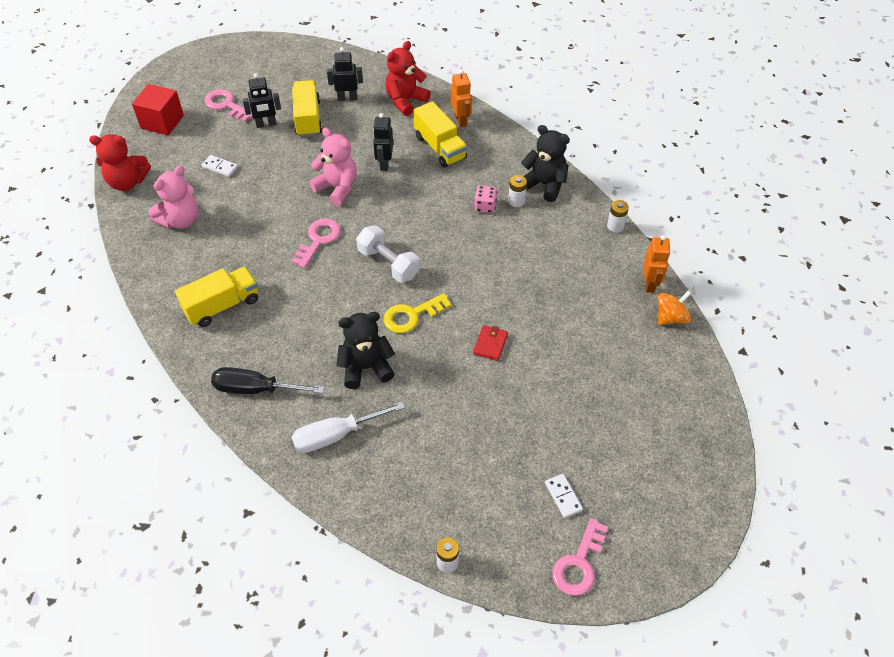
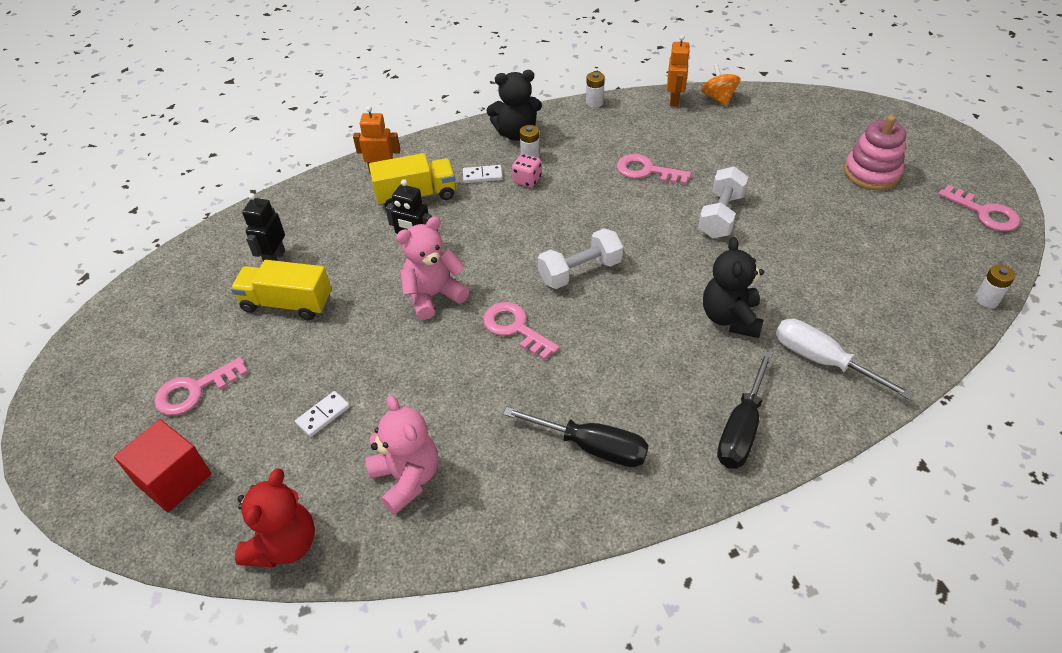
camera: 70 degrees left, 5 degrees down
(222, 305) = (591, 447): yellow truck -> black screwdriver
(266, 124) = (268, 349): black robot -> none
(336, 435) = (822, 360): white screwdriver -> white screwdriver turned 135 degrees clockwise
(405, 101) = (318, 208): red teddy bear -> none
(411, 315) = (665, 267): yellow key -> none
(490, 344) = (721, 215): red wallet -> white dumbbell
(530, 282) = (646, 171): none -> pink key
(544, 184) = (516, 133): black teddy bear -> black teddy bear turned 150 degrees counterclockwise
(563, 496) = (912, 206): white domino -> white domino (482, 175)
(603, 459) = (871, 173): none -> pink stacking toy
(650, 283) = (674, 100): orange robot -> orange robot turned 75 degrees clockwise

